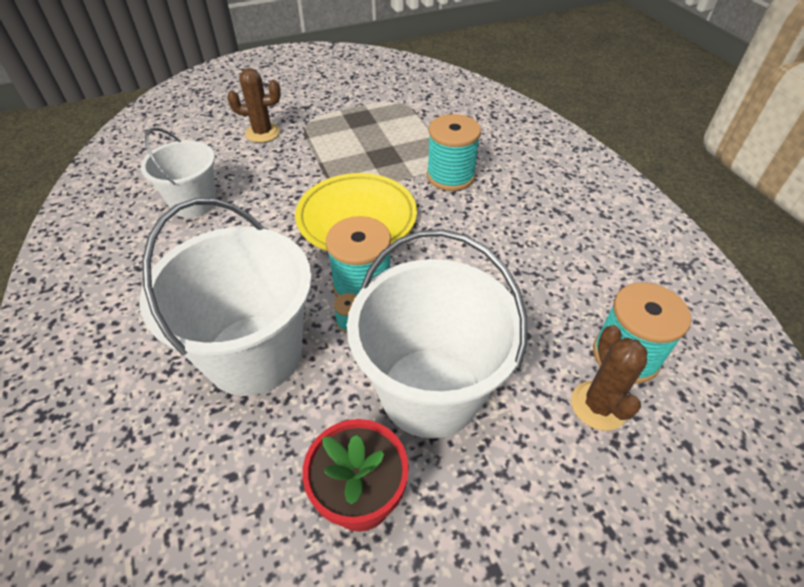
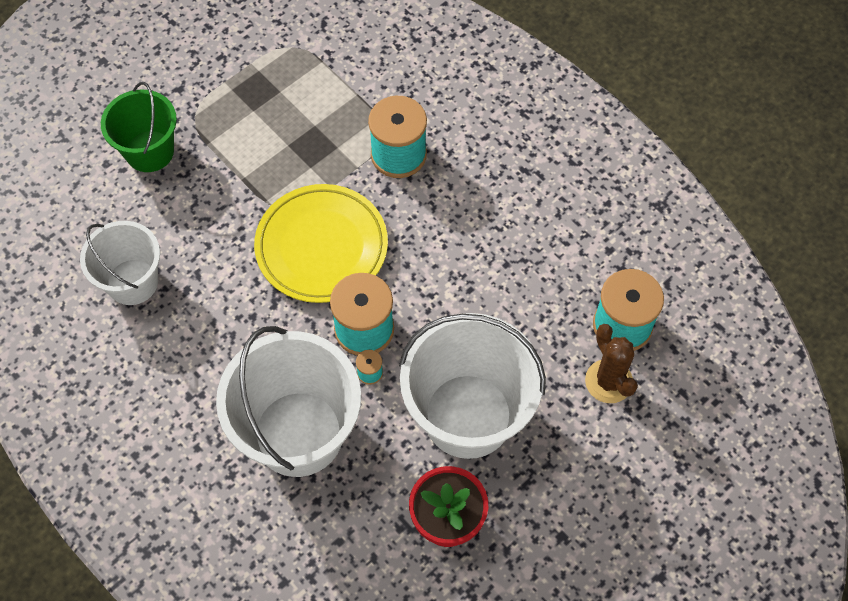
camera: 20 degrees left, 15 degrees up
(262, 133) = (149, 151): brown cactus -> green bucket

